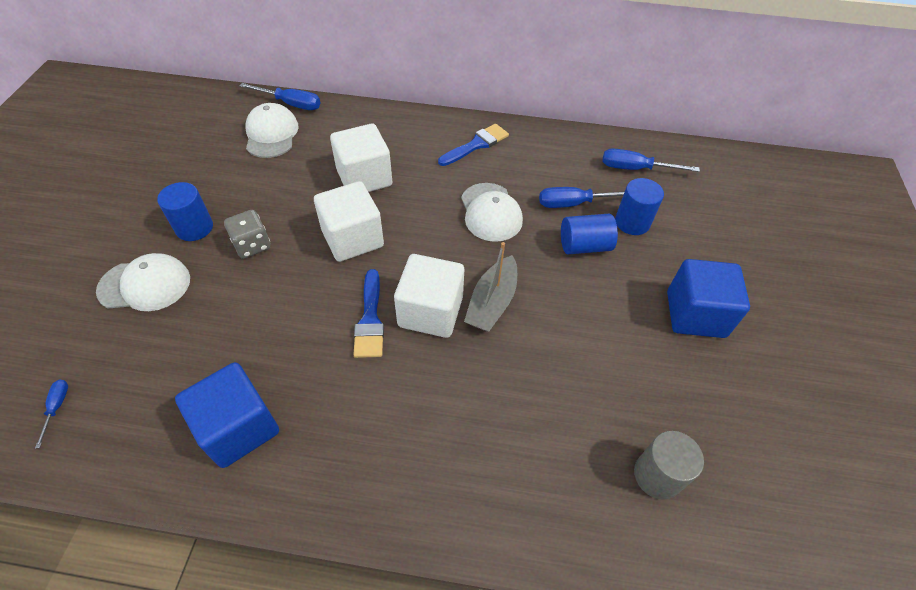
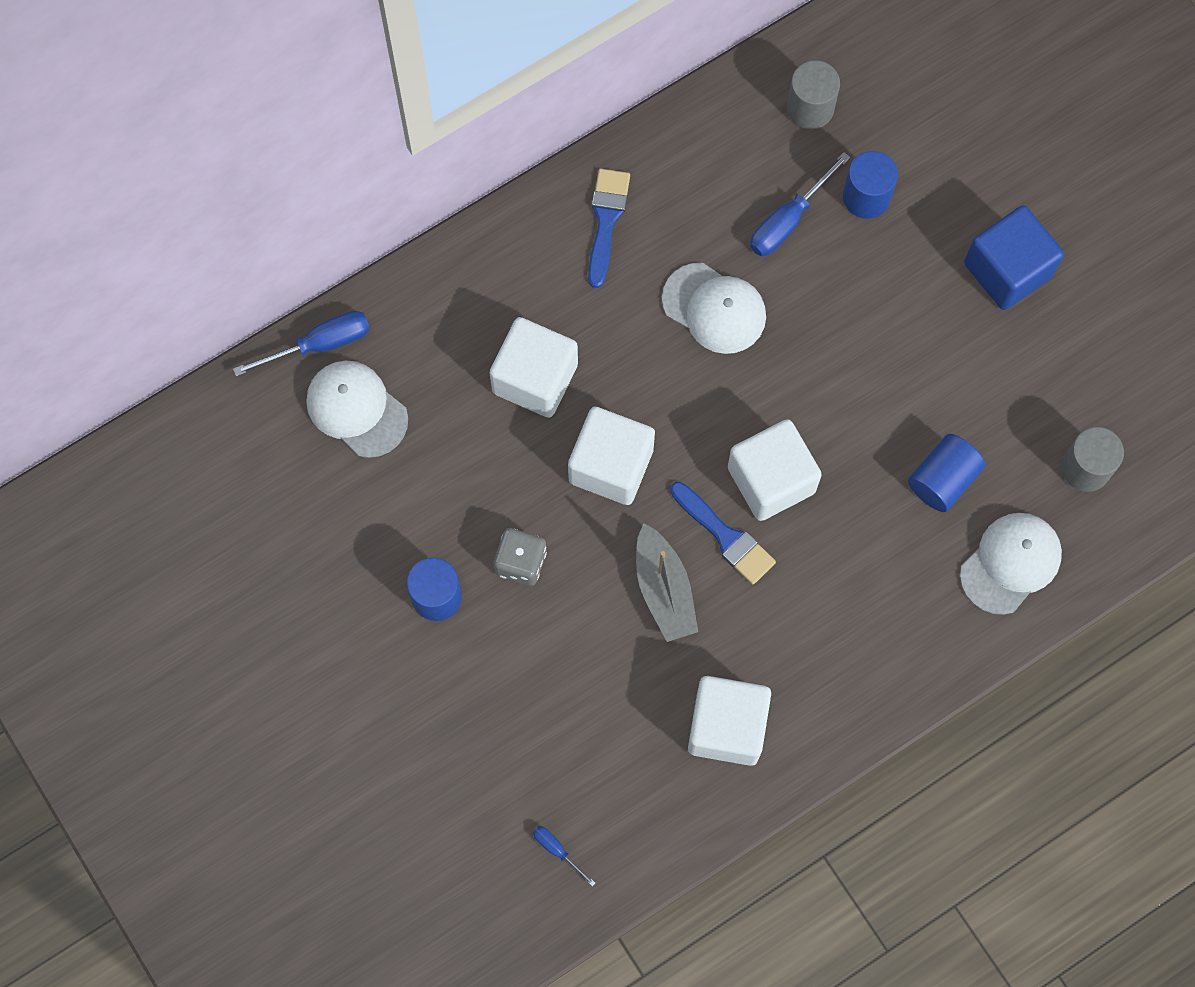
camera: 40 degrees left, 20 degrees up
(145, 285) = (475, 693): white cap -> white cap (1010, 563)
(239, 428) = (727, 727): blue cube -> white cube
(492, 302) = (817, 419): grey boat -> grey boat (664, 590)
(584, 246) = (844, 272): blue cylinder -> blue cylinder (942, 479)
(635, 169) = (810, 108): blue screwdriver -> grey cylinder

